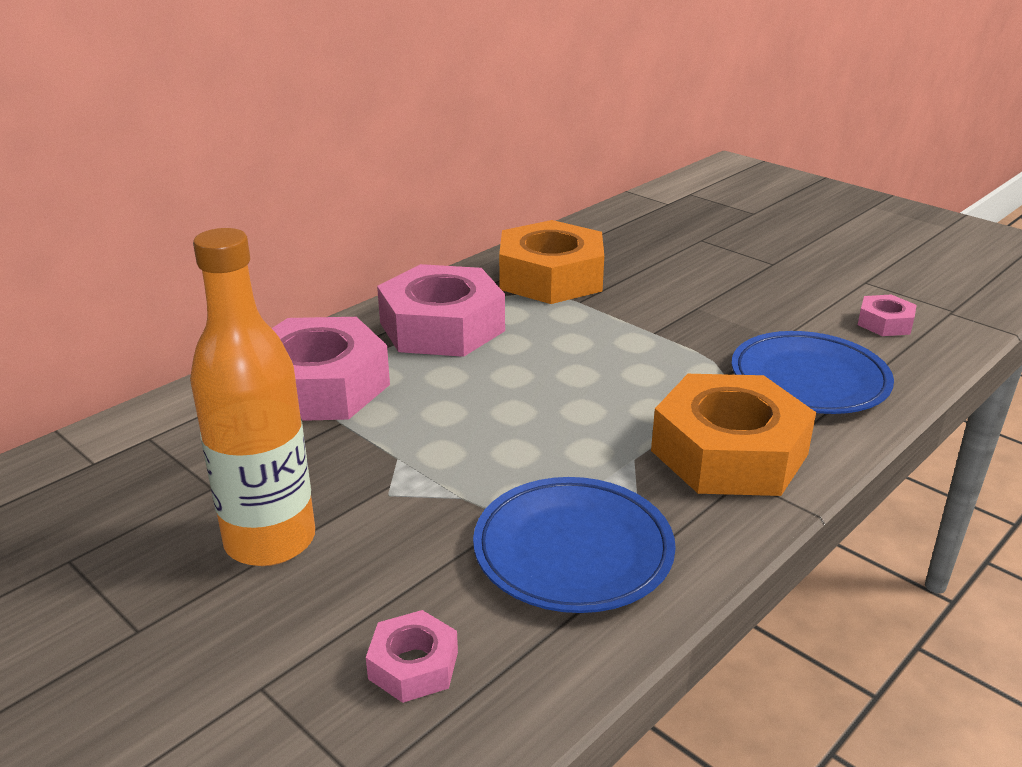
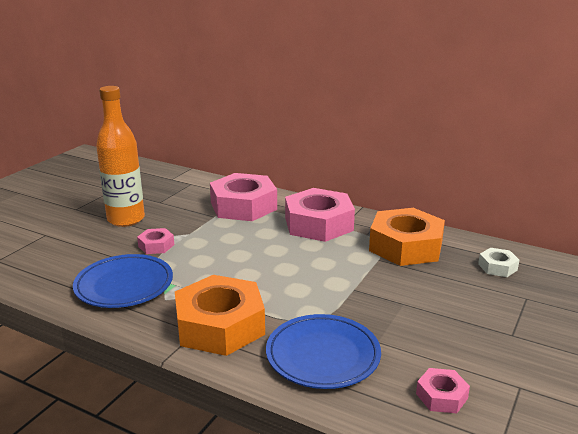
camera: 75 degrees right, 5 degrees down
(413, 665) = (52, 259): pink nut -> pink nut (156, 245)
(628, 237) = (497, 267): none -> white nut

